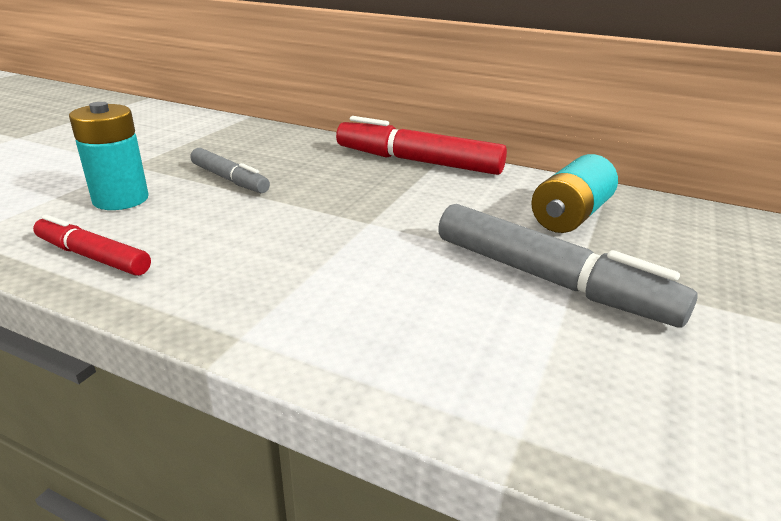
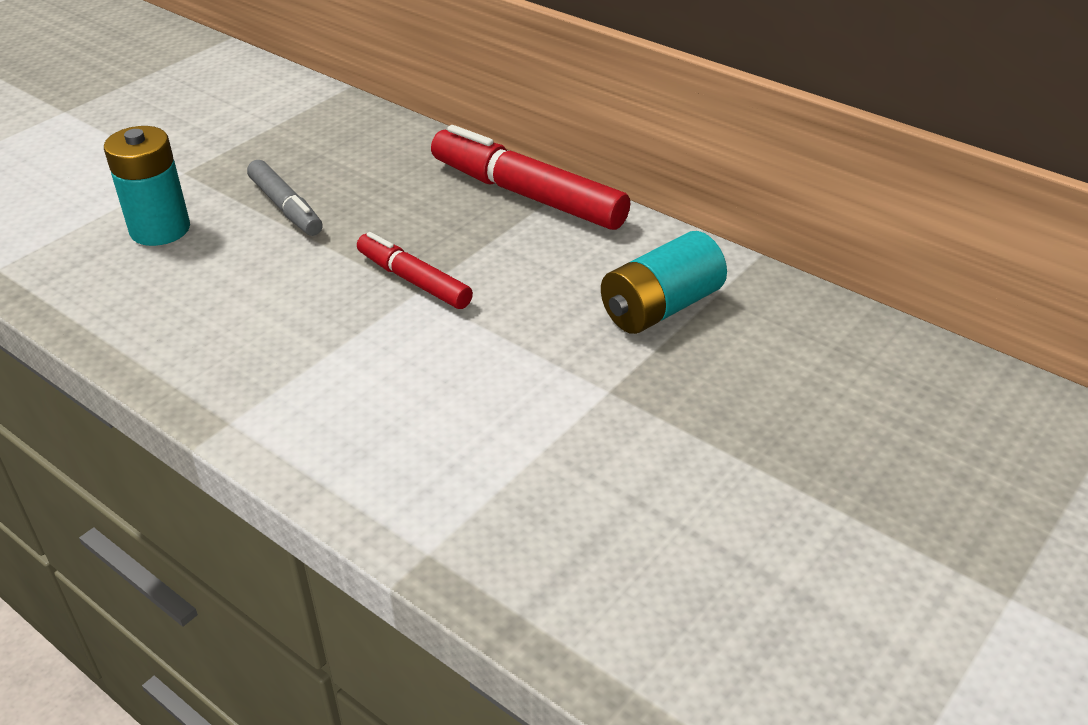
camera: 15 degrees right, 10 degrees up
(92, 256) = (118, 309): red marker -> red marker (413, 280)
(549, 280) = (569, 396): grey marker -> none

